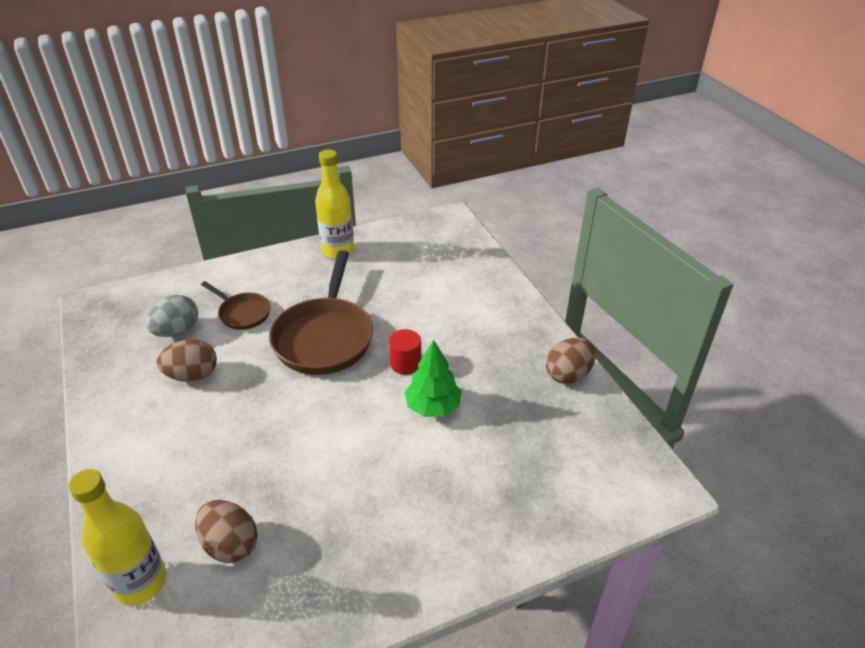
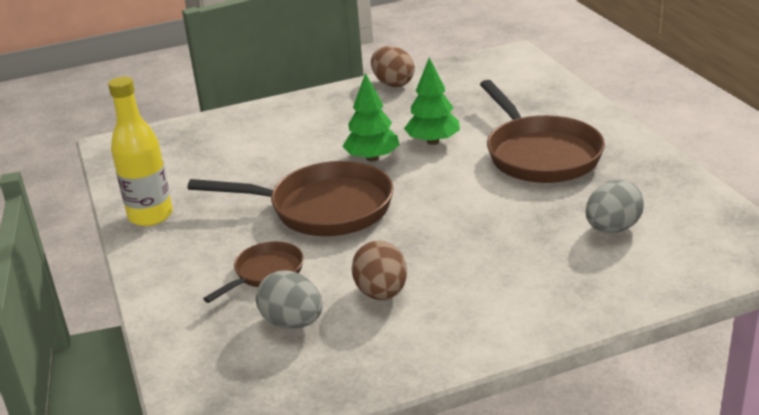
camera: 85 degrees left, 10 degrees down
(140, 582) = (668, 272): yellow bottle -> none
(230, 544) = (612, 228): brown egg -> grey egg
(393, 495) = (540, 154): none -> brown pan
(405, 364) = (372, 158): red cylinder -> green tree

